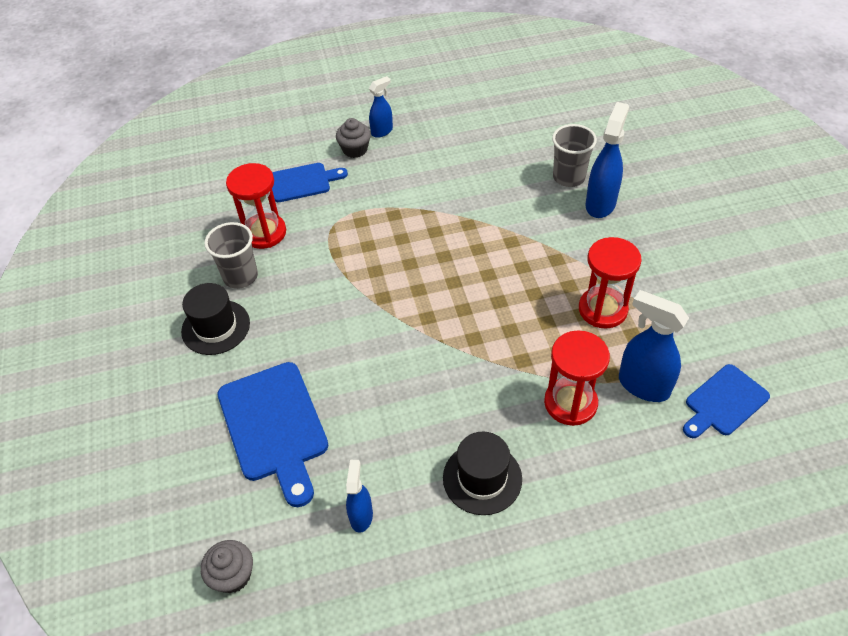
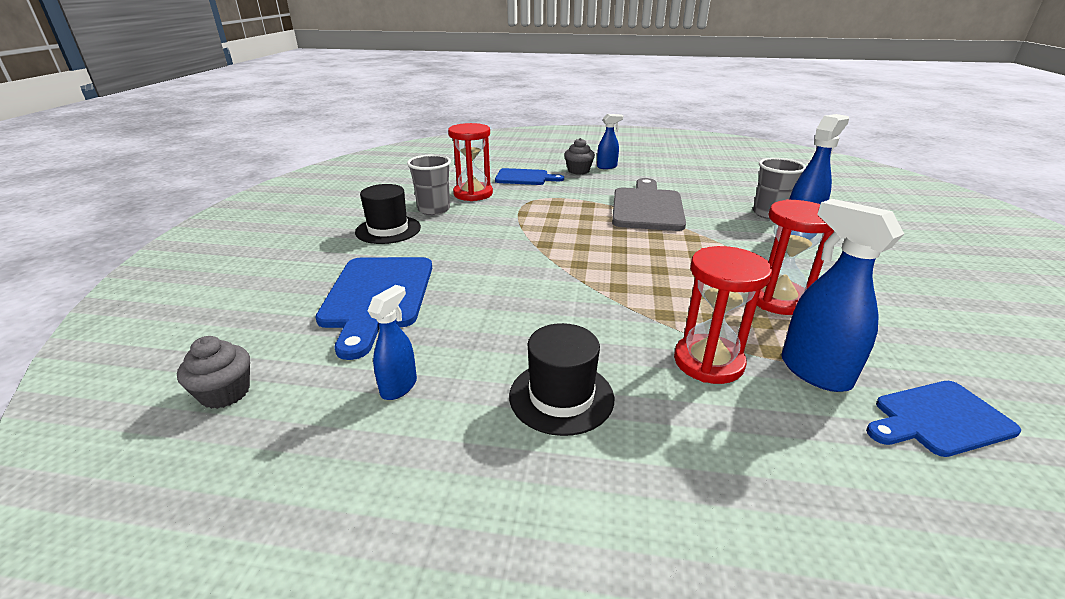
camera: 20 degrees right, 20 degrees down
(453, 202) = (647, 207): none -> grey cutting board

